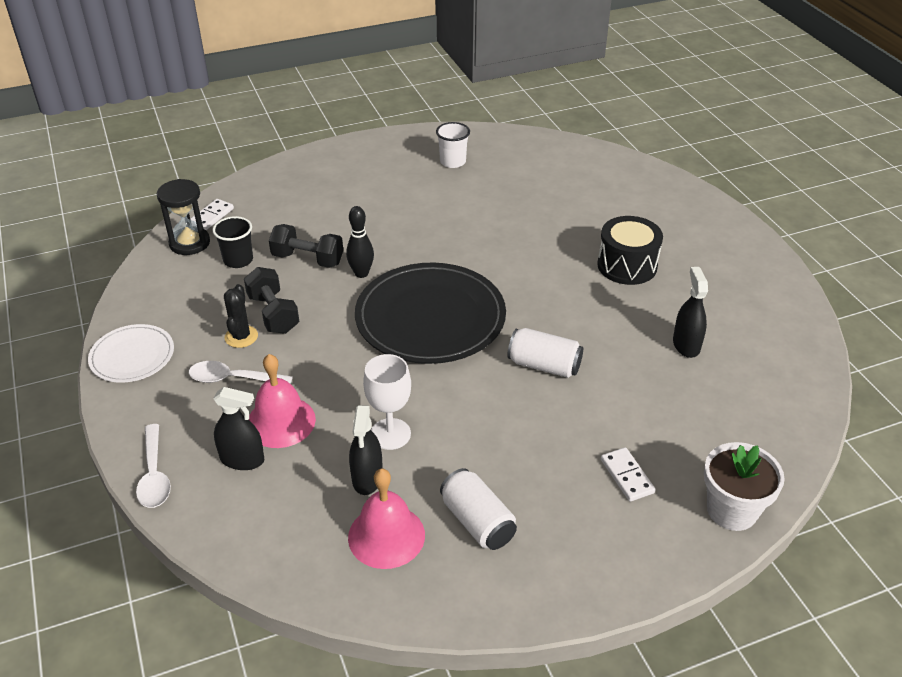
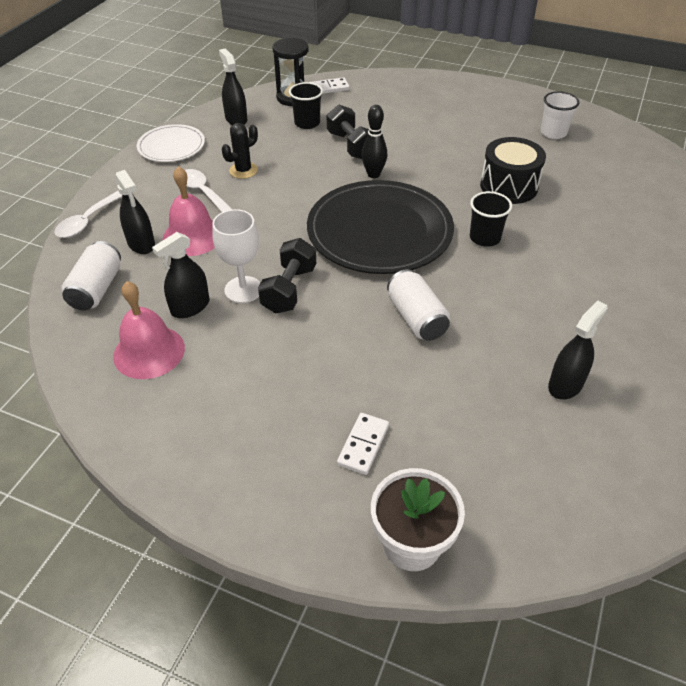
camera: 45 degrees right, 5 degrees up
(162, 294) = (236, 119): none -> black spray bottle
(273, 314) = (281, 168): black dumbbell -> black dumbbell (289, 289)
(477, 522) = (213, 389): white can -> white can (97, 289)
(511, 275) = (484, 238): none -> black cup
(627, 265) = (600, 288): black drum -> black drum (508, 186)

